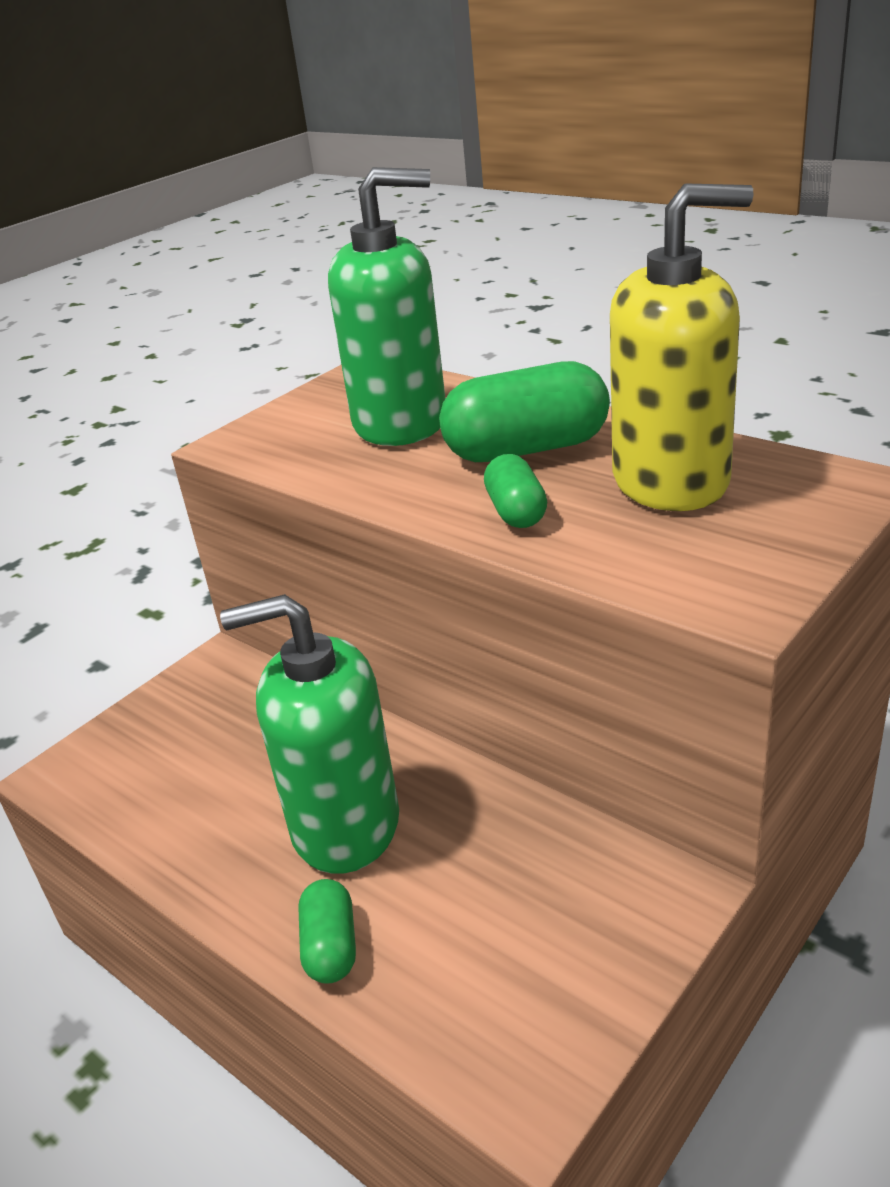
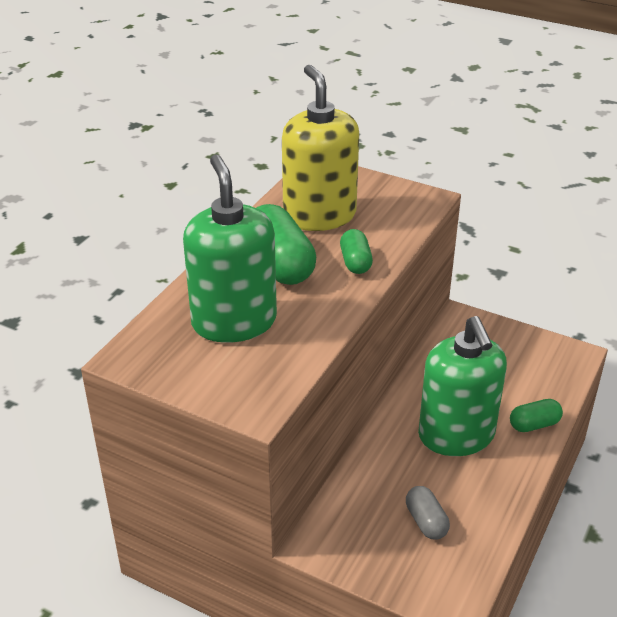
camera: 105 degrees left, 5 degrees up
(195, 764) = (426, 521): none -> grey capsule
(516, 512) = (355, 262): green capsule -> green capsule turned 75 degrees counterclockwise

